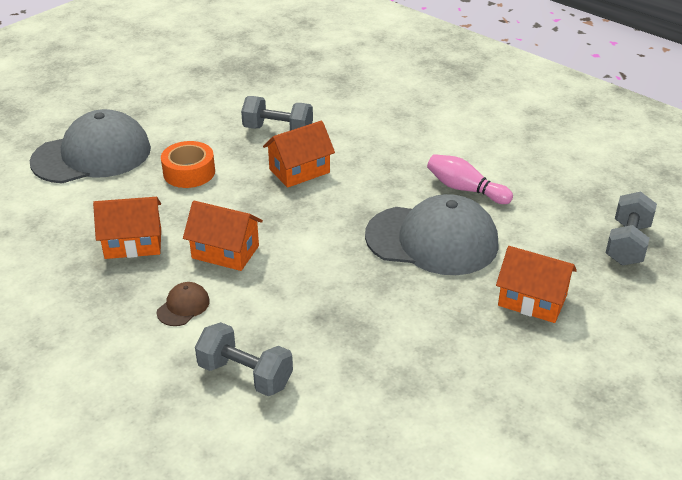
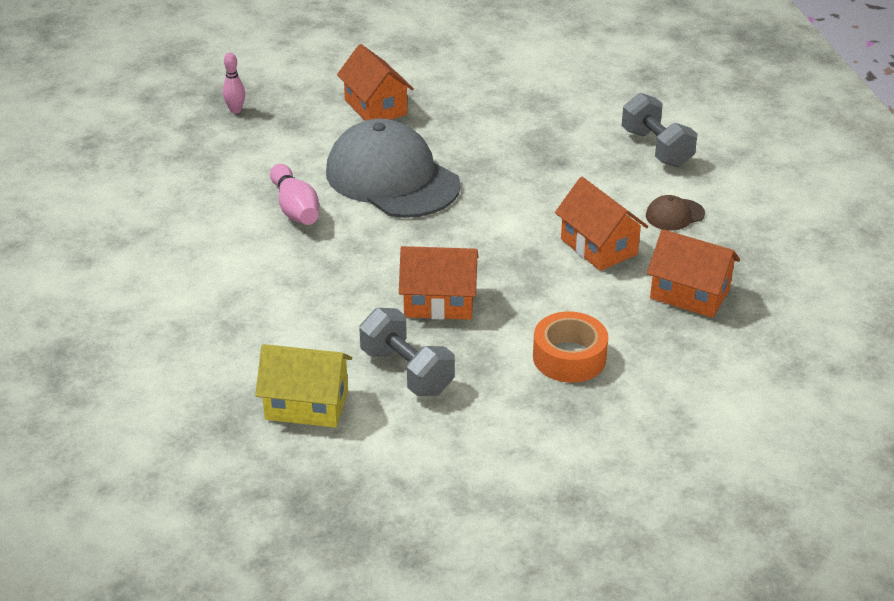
camera: 145 degrees left, 0 degrees up
(92, 155) = (680, 443): grey cap -> none
(313, 98) = (306, 405): none -> yellow house
(627, 244) = (235, 110): grey dumbbell -> pink bowling pin

